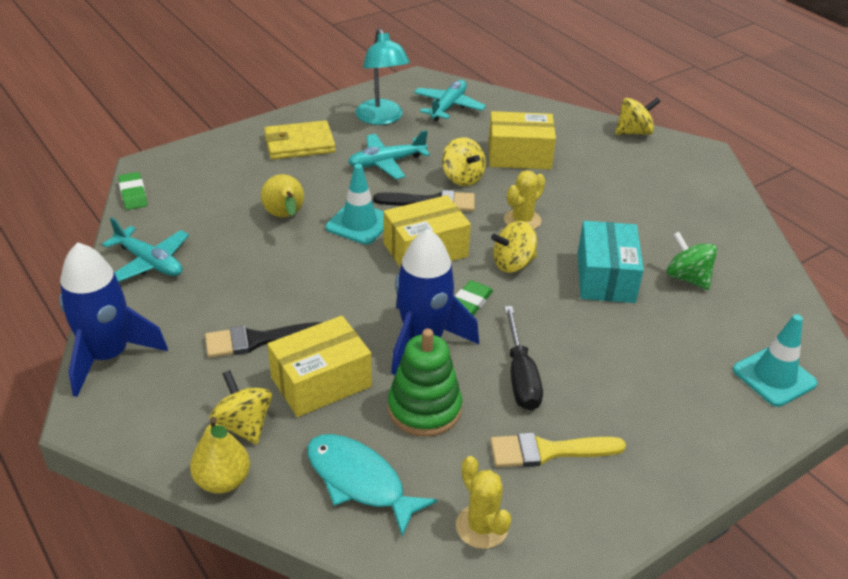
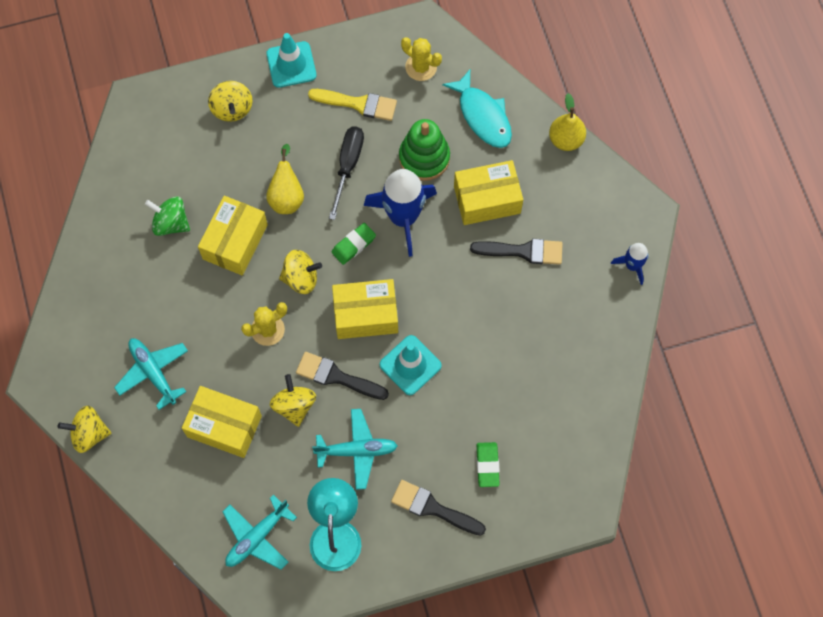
camera: 160 degrees left, 30 degrees up
(108, 356) = (632, 265): blue rocket -> blue rocket, size x0.51
(133, 194) = (603, 465): green eraser -> green eraser (487, 465)
(149, 262) = (595, 363): turquoise plane -> turquoise plane (153, 372)
(244, 425) = (546, 178): yellow spinning top -> yellow spinning top (232, 109)
(285, 217) = (472, 393): yellow pear -> yellow pear (286, 196)
(299, 144) = (433, 508): yellow wallet -> black brush
(481, 526) = (421, 67): yellow cactus -> yellow cactus turned 45 degrees counterclockwise
(605, 277) = (235, 242): turquoise box -> yellow box
(687, 278) = (171, 223): green spinning top -> green spinning top turned 135 degrees clockwise
(774, 377) = (174, 116): turquoise traffic cone -> turquoise traffic cone (291, 64)

